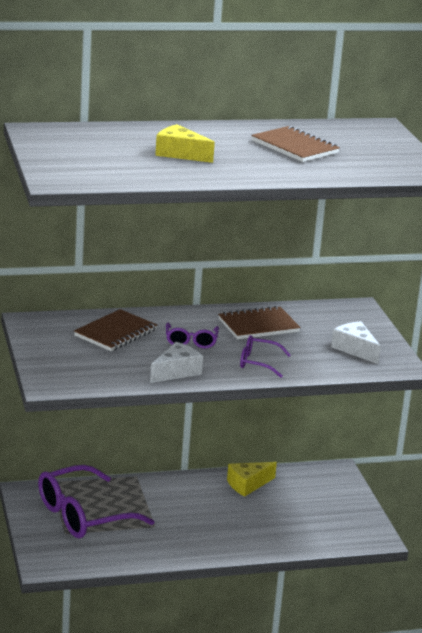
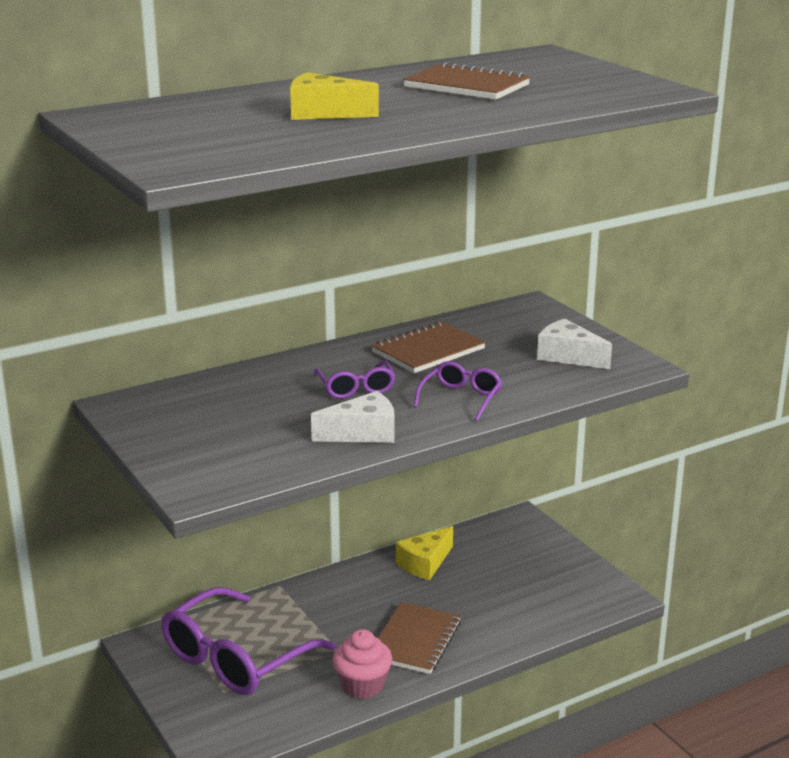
camera: 15 degrees left, 0 degrees up
(115, 333) = (248, 397): brown notebook -> brown notebook (415, 641)
(160, 551) = (362, 685): none -> pink cupcake
(176, 372) = (363, 433): white cheese -> white cheese turned 45 degrees clockwise
(258, 362) = (461, 398): purple glasses -> purple glasses turned 120 degrees clockwise

